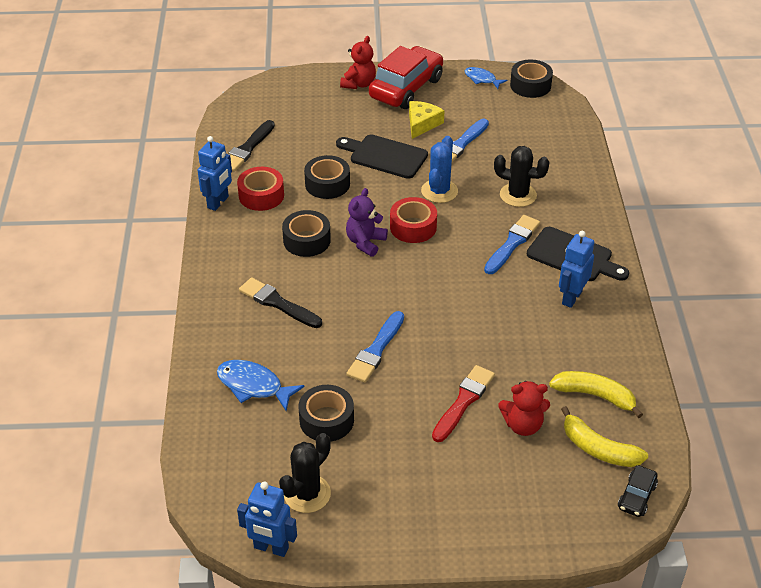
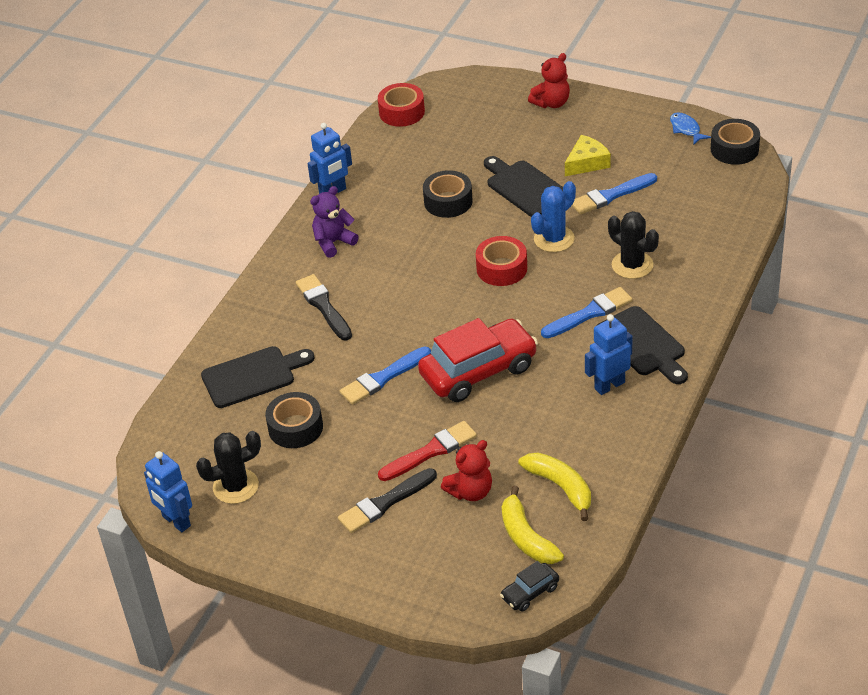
camera: 30 degrees right, 0 degrees up
(247, 148) = (395, 144): black brush -> black brush (385, 503)
(253, 386) = (252, 376): blue fish -> black cutting board
(261, 195) = (377, 196): red tape -> red tape (402, 112)
(307, 240) = (390, 253): black tape -> none
(365, 242) = (444, 271): purple teddy bear -> purple teddy bear (333, 242)
(406, 88) = (597, 119): red car -> red car (478, 371)
(523, 425) = (470, 491): red teddy bear -> red teddy bear turned 60 degrees counterclockwise

